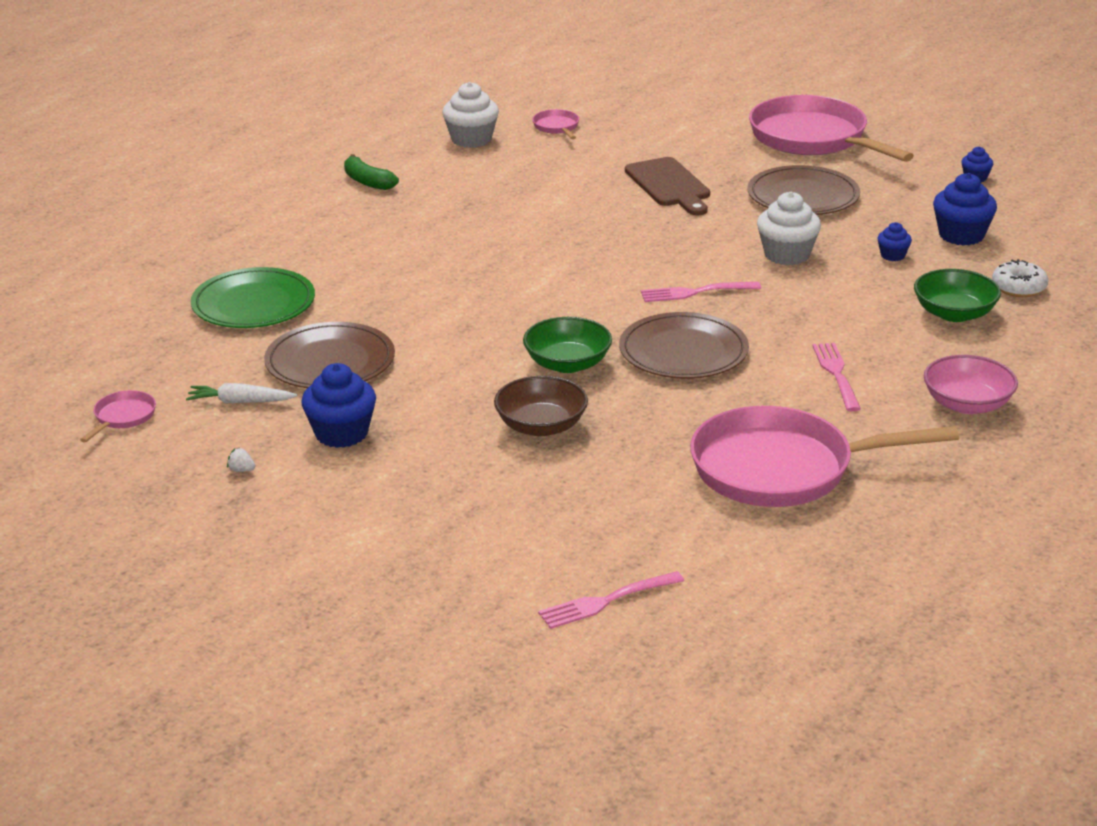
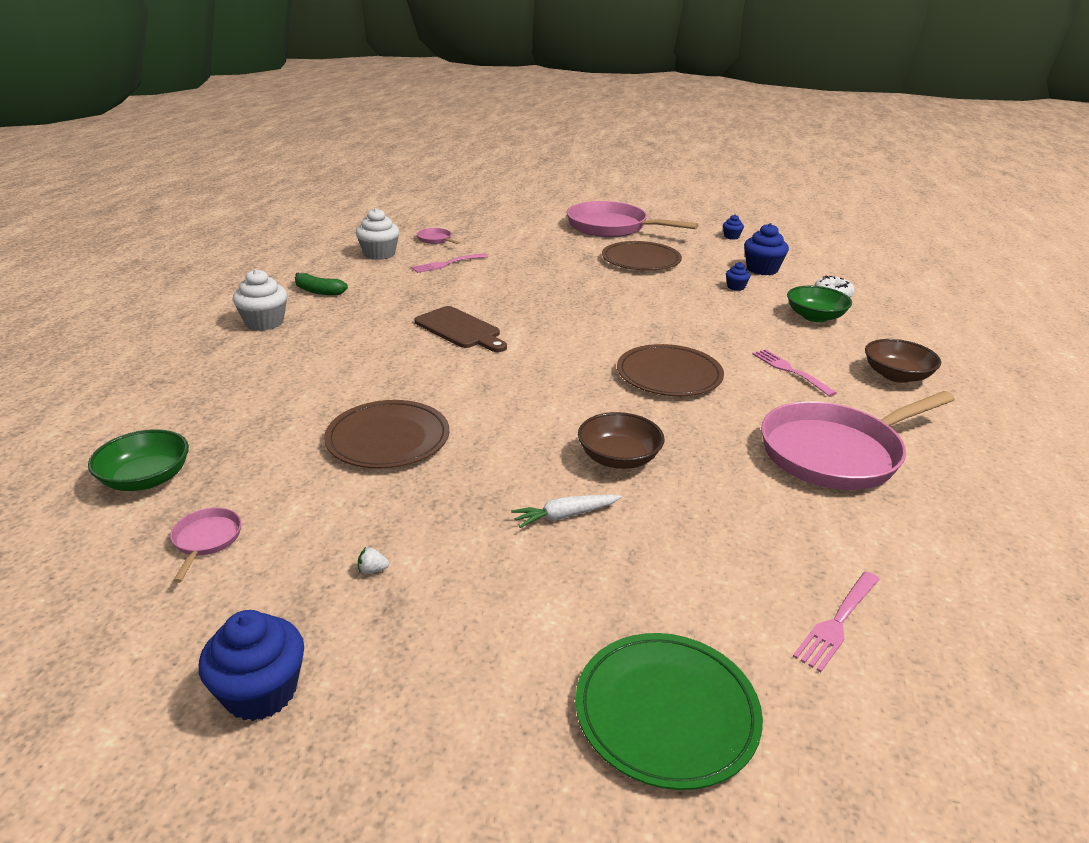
camera: 25 degrees left, 0 degrees up
(240, 402) = (325, 496): white carrot -> white carrot (565, 516)
(253, 304) = (281, 400): green plate -> green plate (666, 712)
(341, 433) = (448, 506): blue cupcake -> blue cupcake (261, 692)
(567, 364) = (592, 401): green bowl -> green bowl (146, 479)
(669, 185) = (547, 265): brown cutting board -> brown cutting board (460, 329)
(696, 292) = (635, 331): pink fork -> pink fork (447, 264)
(787, 255) = (669, 296): white cupcake -> white cupcake (264, 322)
(967, 404) = (896, 375): pink bowl -> brown bowl

